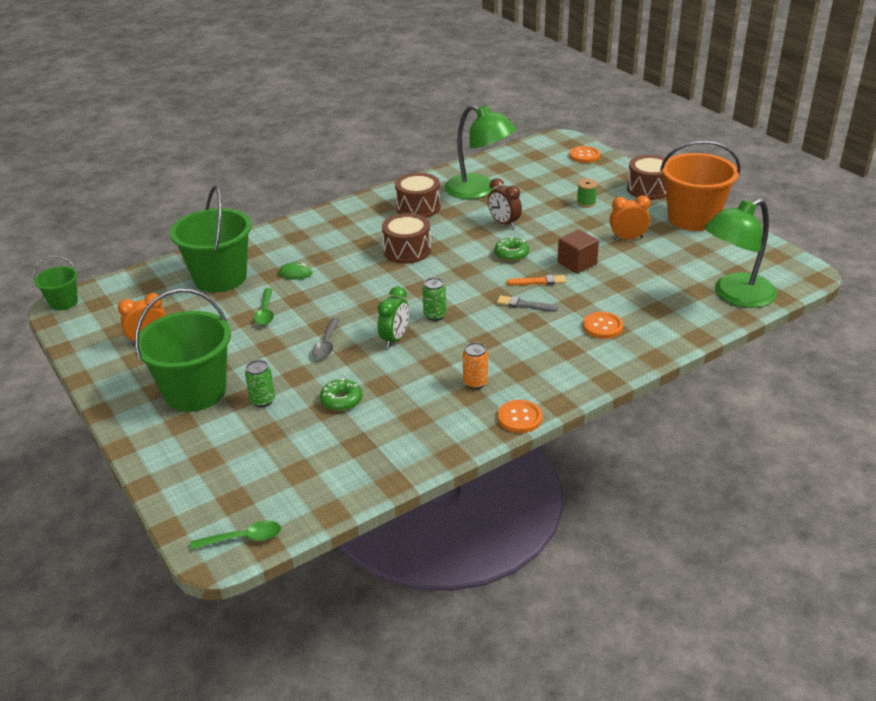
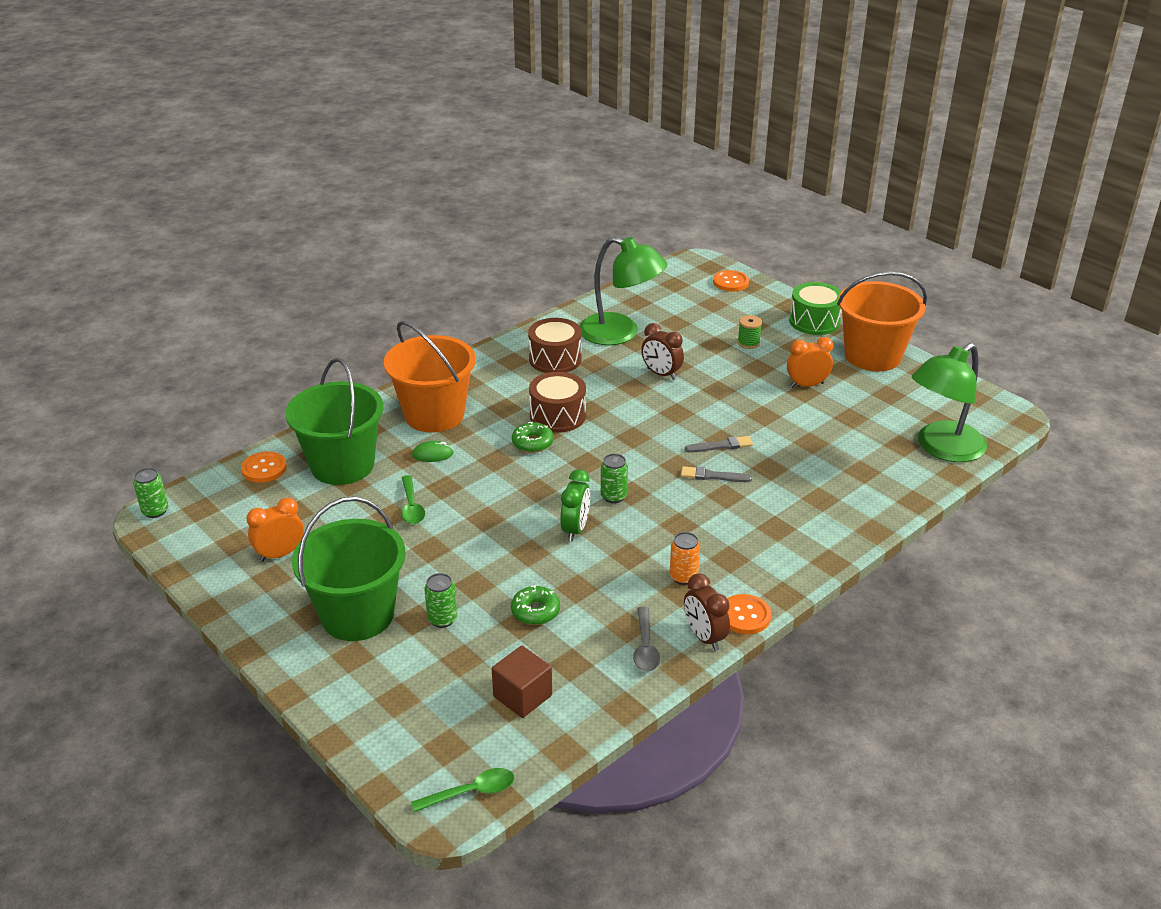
camera: 10 degrees left, 0 degrees up
(63, 302) = (155, 511): green bucket -> green can
(306, 244) = (434, 415): none -> orange bucket
(327, 344) = (497, 541): grey spoon -> grey spoon (645, 647)
(479, 432) = (704, 637): none -> brown clock
(511, 254) = (680, 413): green donut -> green donut (532, 443)
(539, 281) = (721, 446): orange brush -> grey brush
(577, 263) = (758, 420): brown cube -> brown cube (522, 696)
(602, 326) = (807, 497): orange button -> orange button (264, 468)
(648, 189) = (814, 321): brown drum -> green drum

